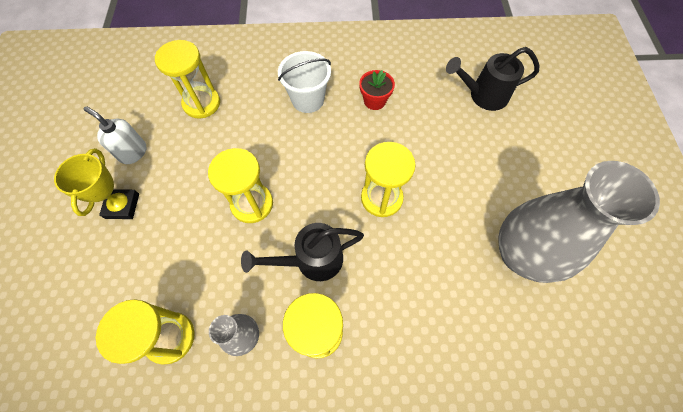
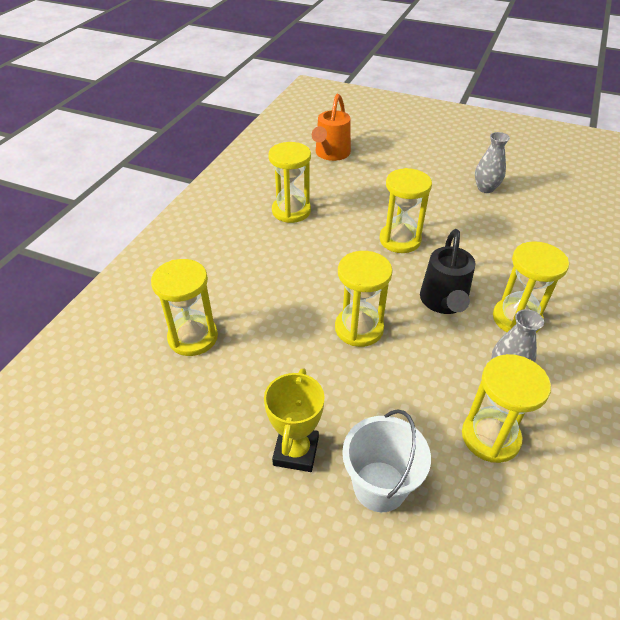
camera: 65 degrees left, 20 degrees down
(122, 206) = (296, 451): yellow trophy -> yellow trophy turned 75 degrees clockwise
(133, 152) = (219, 423): white soap dispenser -> none
(308, 100) = (256, 252): white bucket -> white bucket (380, 486)
(374, 101) = (291, 211): red flower pot -> yellow hourglass
(483, 95) = (331, 154): black watering can -> orange watering can
(521, 254) = (485, 188): grey vase -> grey vase, size x0.47

